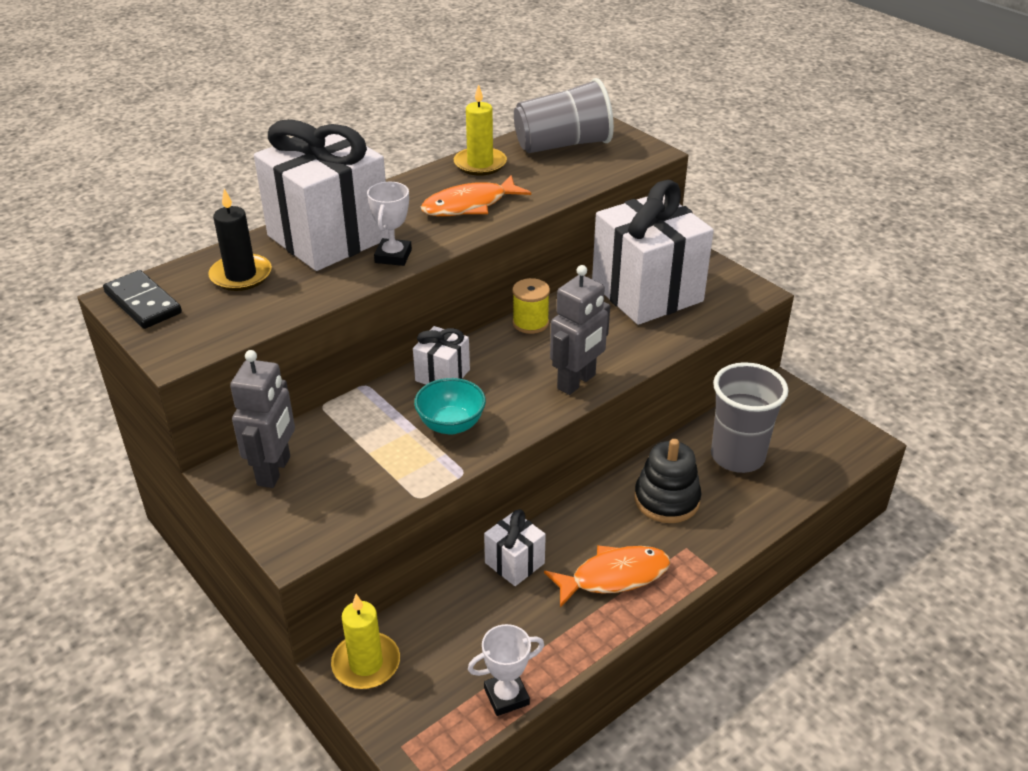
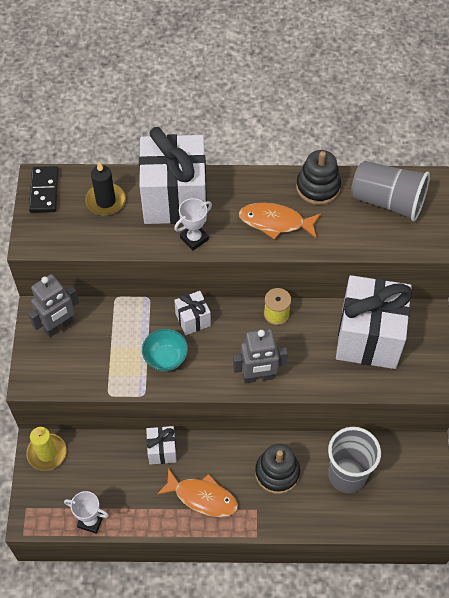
camera: 40 degrees right, 20 degrees up
(480, 164) = (318, 187): yellow candle -> black stacking toy

